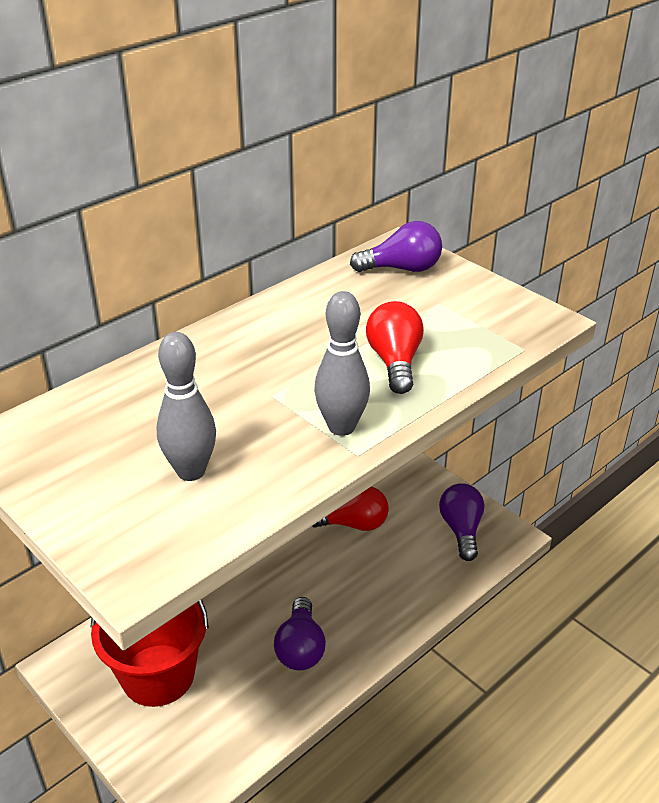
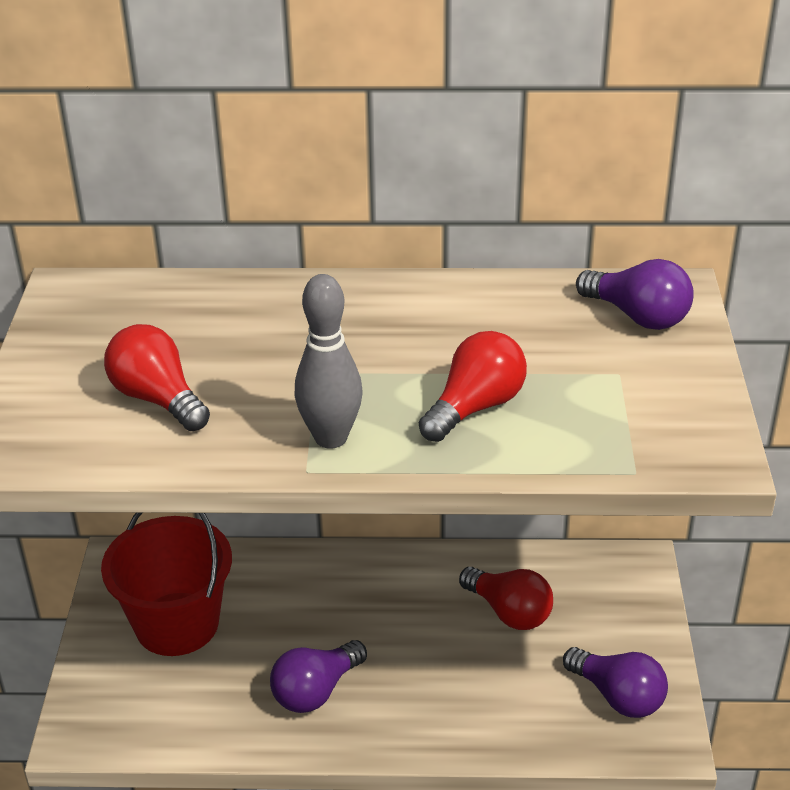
camera: 45 degrees right, 0 degrees up
(191, 471) = (158, 399): grey bowling pin -> red light bulb
(461, 530) = (618, 696): purple light bulb -> purple light bulb turned 90 degrees clockwise

